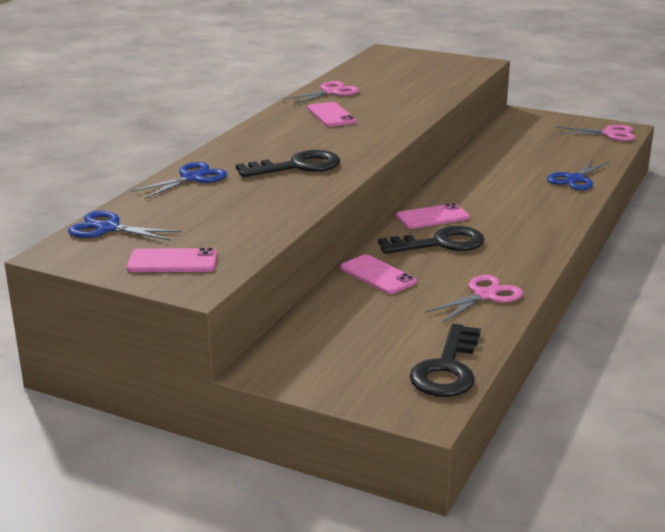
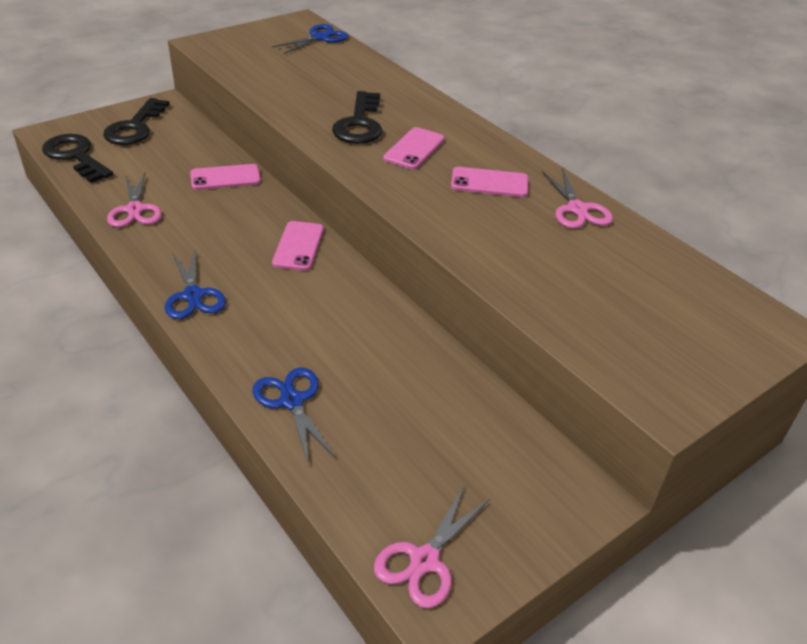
camera: 115 degrees right, 15 degrees up
(172, 261) = (244, 44): pink phone -> pink phone (414, 149)
(192, 178) = (381, 79): blue scissors -> blue scissors (193, 295)
(440, 243) = (242, 227): black key -> black key (135, 127)

